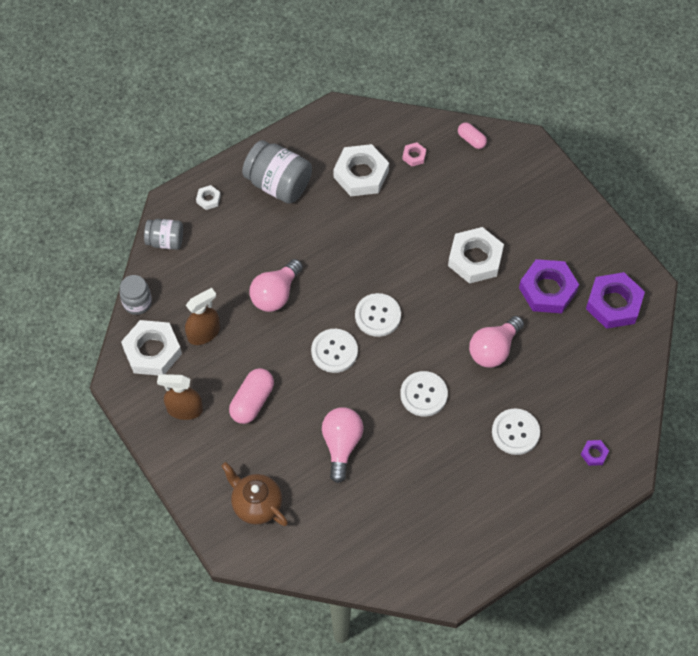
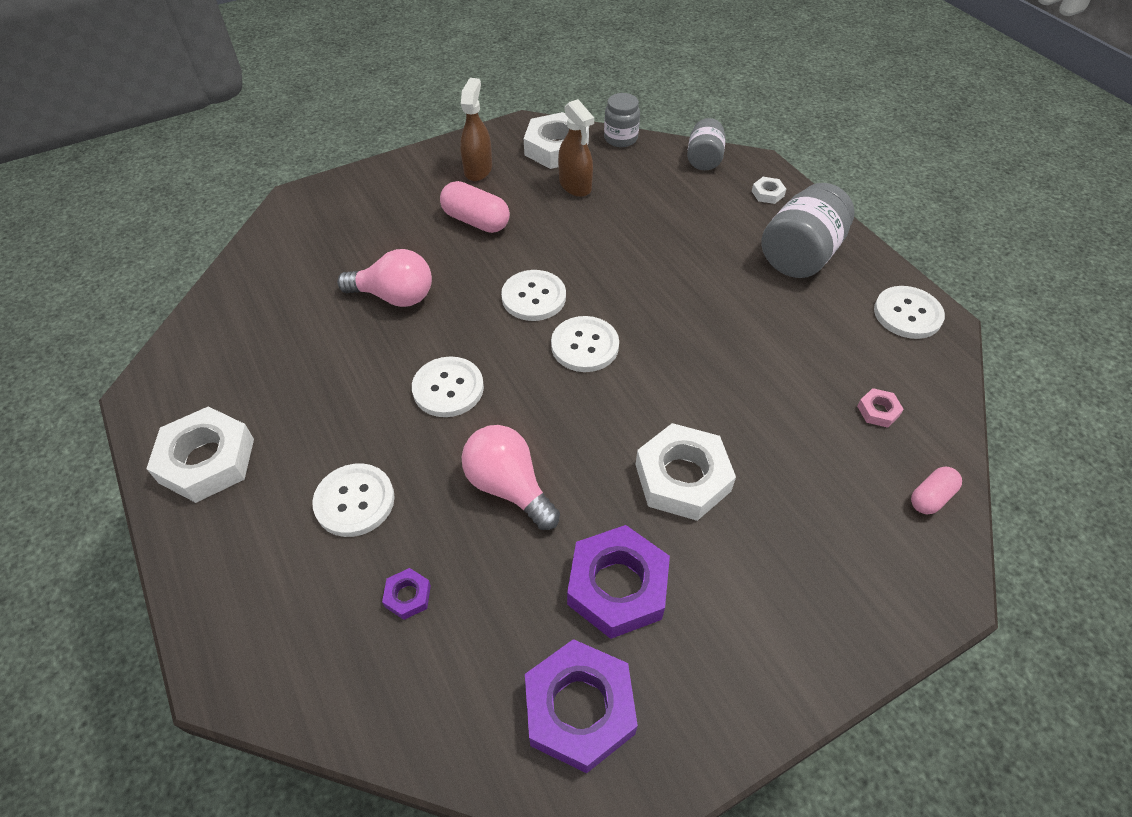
camera: 95 degrees right, 10 degrees down
(256, 504) = (341, 220): brown teapot -> none
(275, 294) = (626, 246): pink light bulb -> none
(331, 129) = (907, 314): none -> white button
(361, 174) = (831, 343): white nut -> white nut (207, 460)
(594, 454) = (278, 620): purple nut -> purple nut (408, 596)

